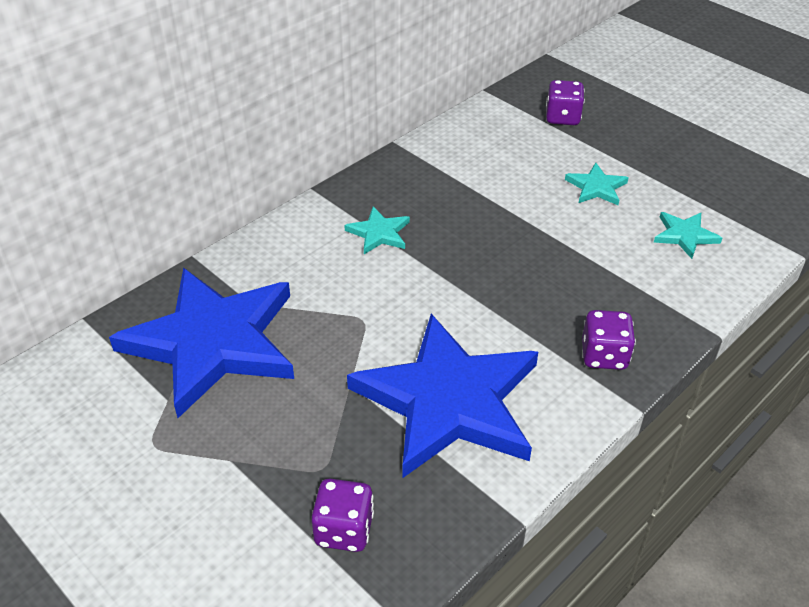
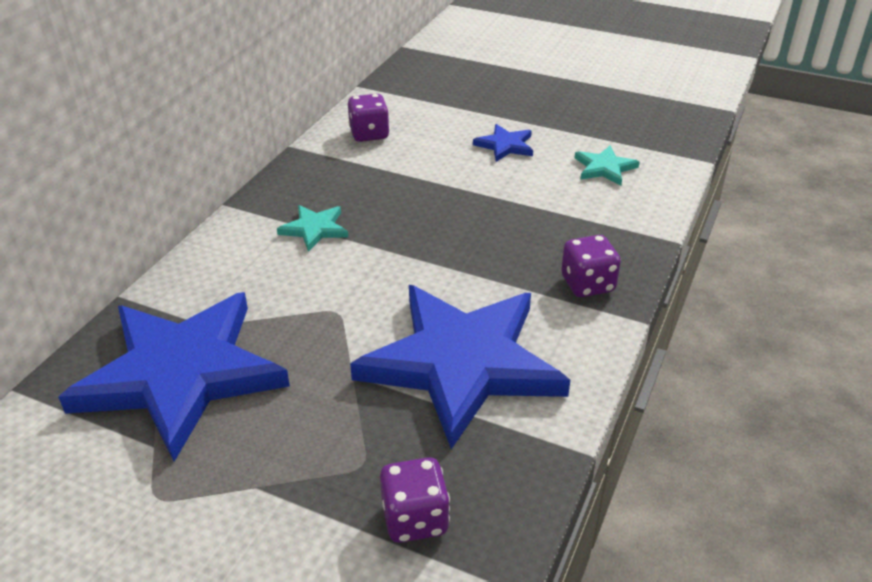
camera: 20 degrees left, 5 degrees down
(562, 118) = (444, 95): purple dice -> purple dice (369, 134)
(596, 187) = (505, 145): turquoise star -> blue star

